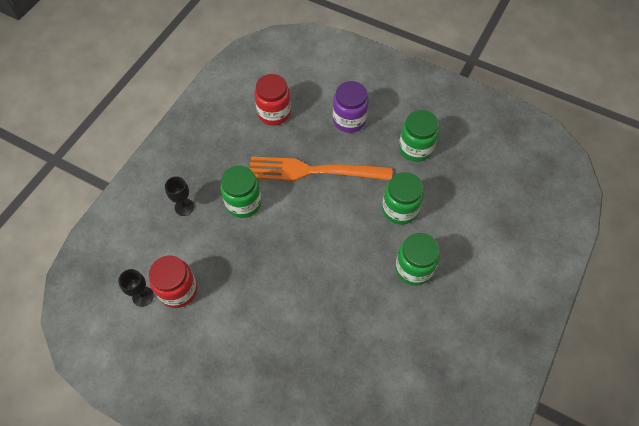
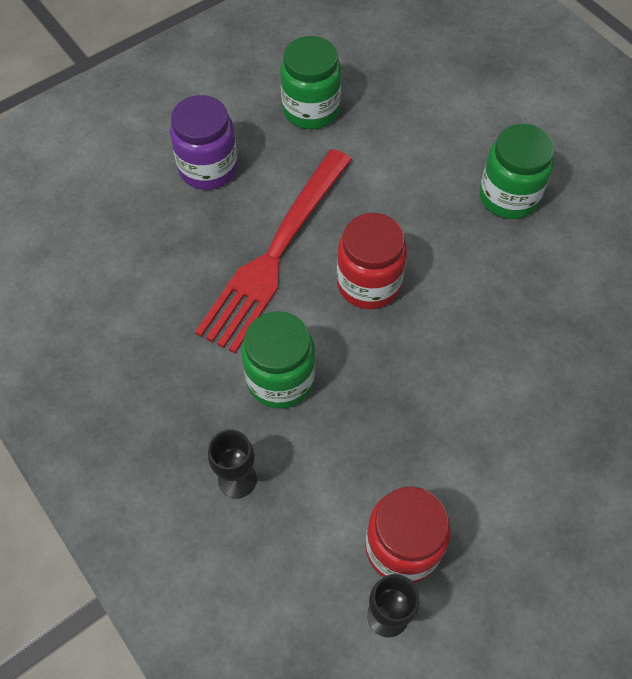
camera: 65 degrees left, 0 degrees up
(274, 113) = (125, 265): red jar -> red jar (368, 283)
(313, 171) = (275, 253): orange fork -> red fork
(400, 209) = (404, 172): green jar -> none

